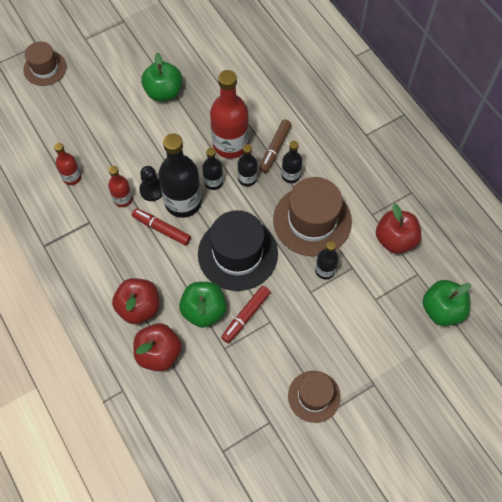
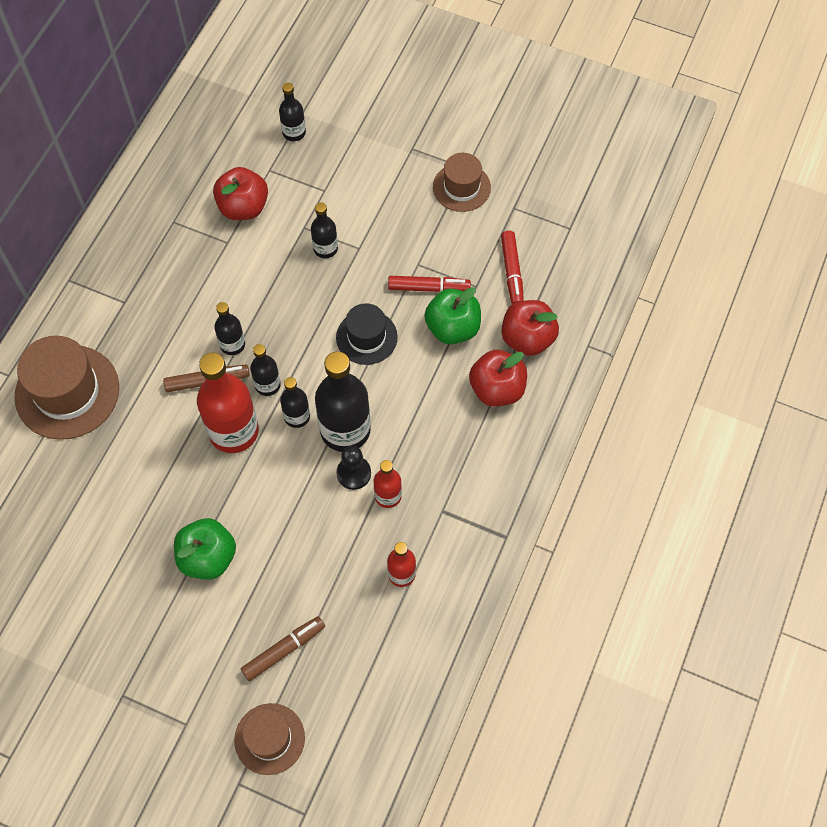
camera: 125 degrees left, 0 degrees up
(82, 98) = (283, 650): none -> brown marker
(161, 229) = (394, 429): red marker -> red marker (512, 271)
(238, 253) = (366, 337): black hat -> black hat, size x0.60
(312, 220) = (275, 292): brown hat -> brown hat (67, 392)
(442, 310) = (294, 132): green apple -> black bottle

